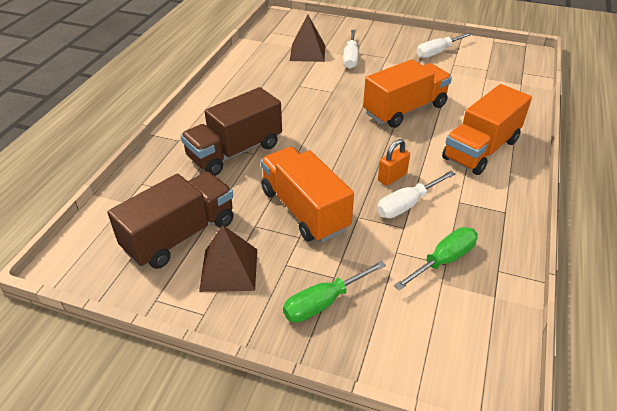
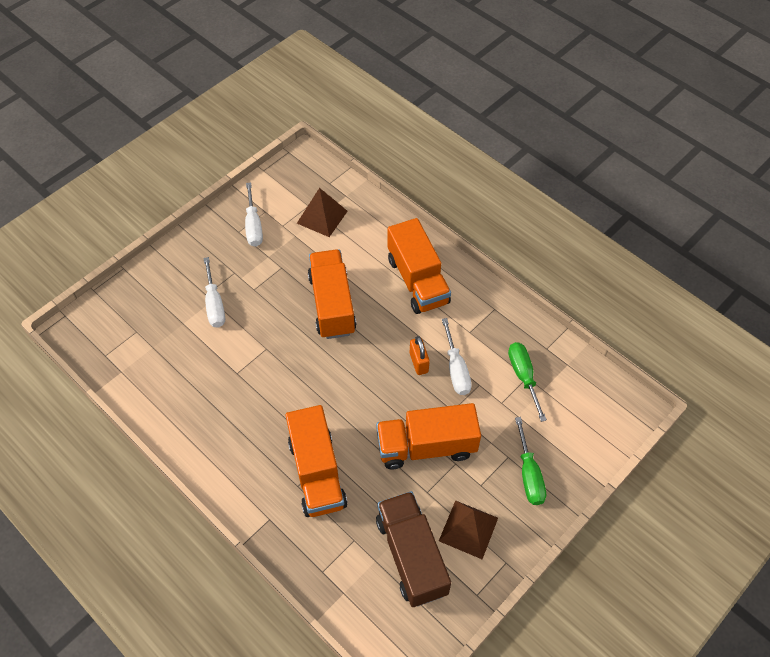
camera: 65 degrees left, 15 degrees up
(235, 151) = (317, 473): brown truck -> orange truck
(307, 53) = (177, 338): brown pyramid -> brown pyramid (322, 217)
(350, 58) = (214, 304): white screwdriver -> white screwdriver turned 45 degrees clockwise

